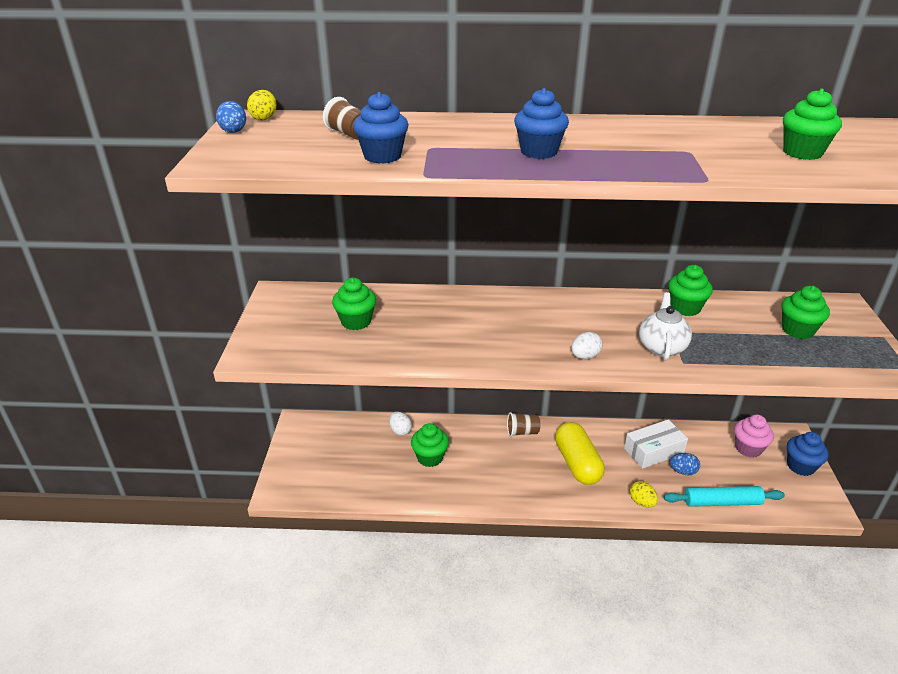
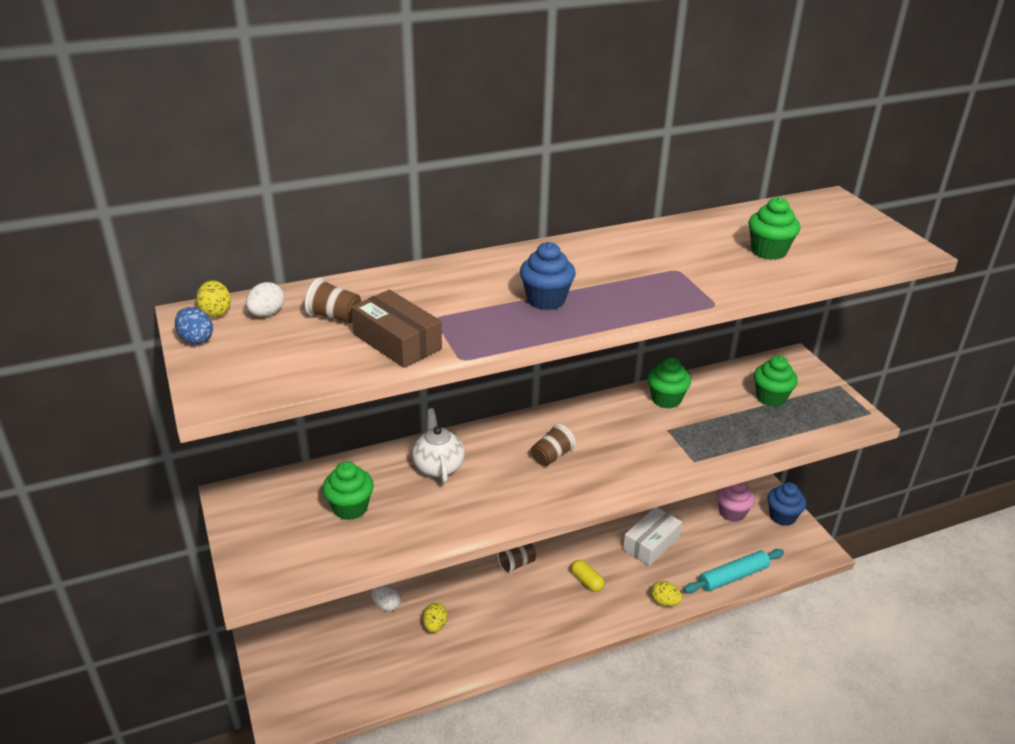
camera: 25 degrees left, 0 degrees up
(382, 156) = (397, 341): blue cupcake -> brown box
(430, 457) = (435, 625): green cupcake -> yellow egg
(547, 326) = (551, 456): none -> brown cup
(577, 464) = (587, 581): yellow capsule -> yellow capsule, size x0.51
(585, 356) = (605, 481): white egg -> white egg (267, 314)
(661, 347) = (667, 450): white teapot -> white teapot (438, 466)
(683, 471) = (686, 556): blue egg -> none

